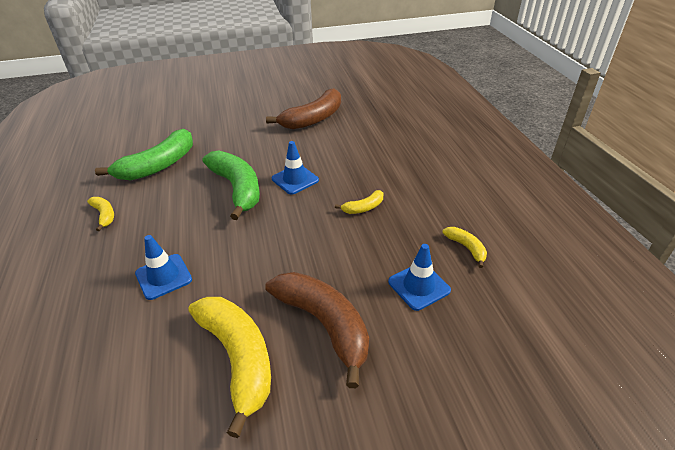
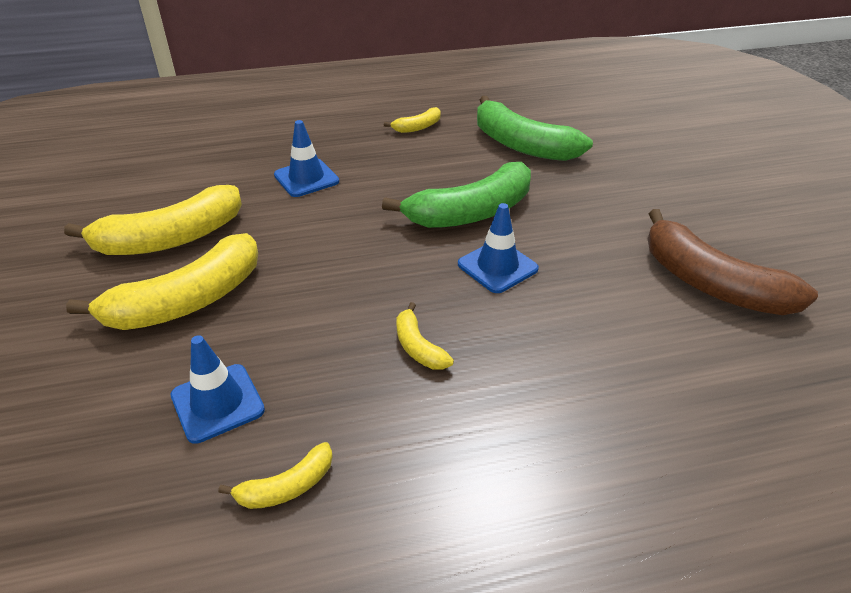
camera: 90 degrees right, 0 degrees up
(324, 324) = (187, 301): brown banana -> yellow banana

